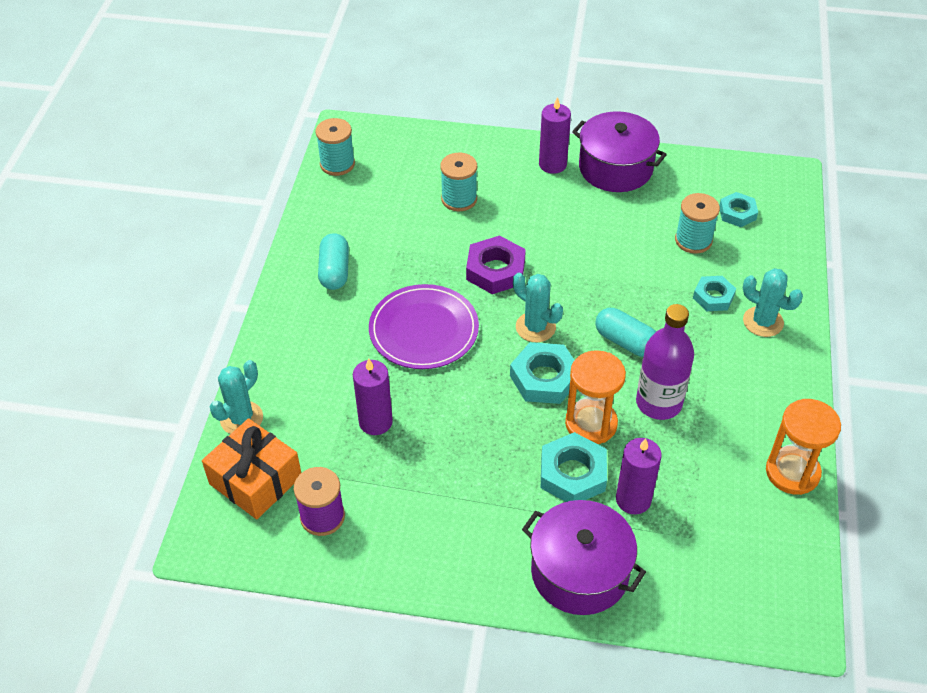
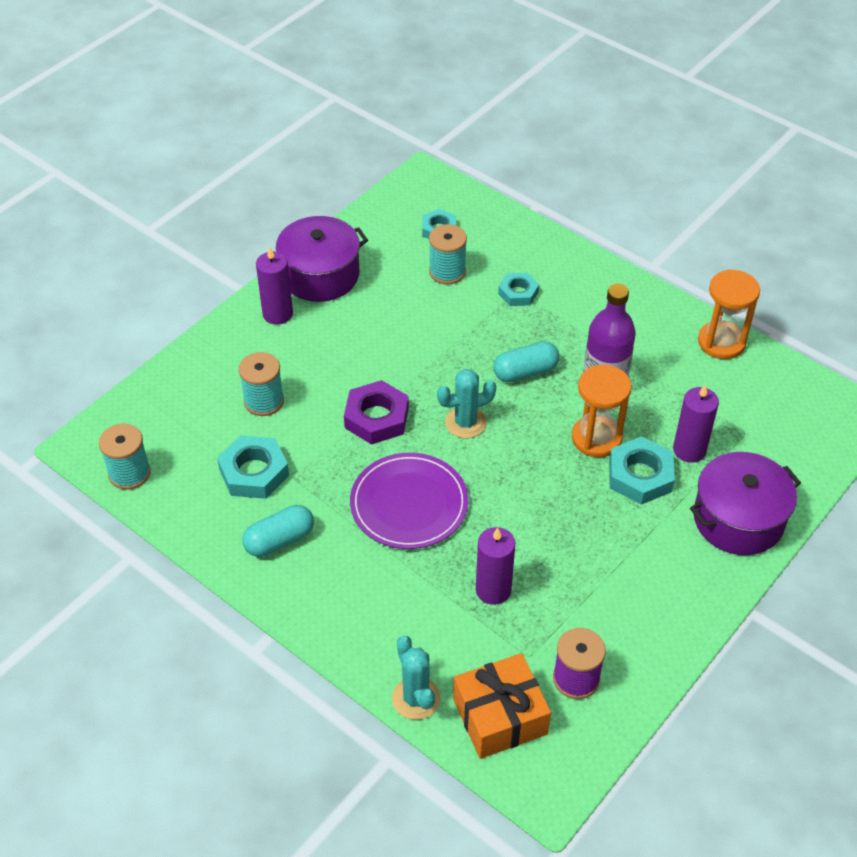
camera: 60 degrees left, 0 degrees up
(335, 271) = (279, 540): turquoise capsule -> turquoise capsule turned 60 degrees counterclockwise
(544, 378) = (527, 445): turquoise nut -> turquoise nut (254, 472)
(763, 322) = (566, 278): turquoise cactus -> none

